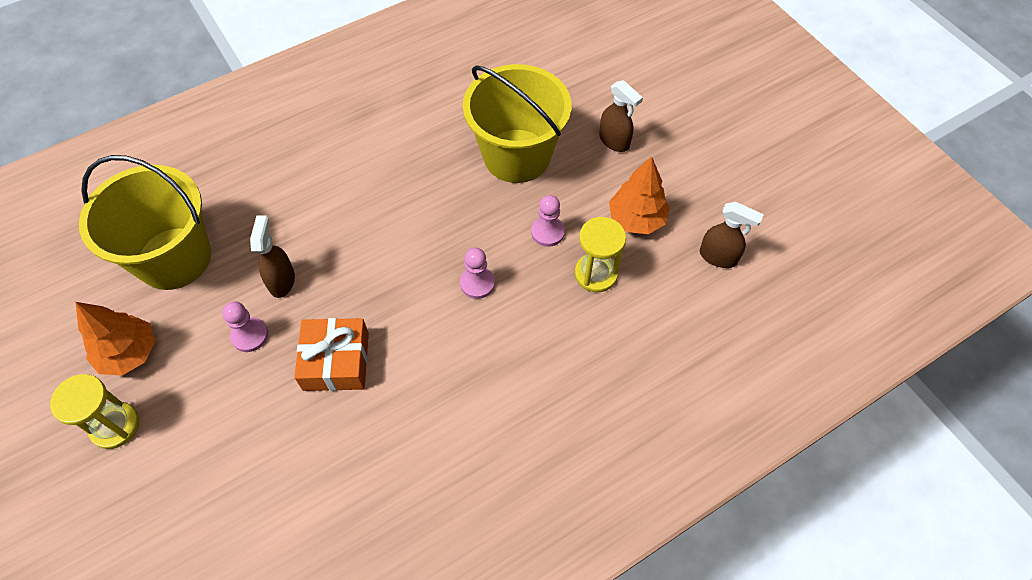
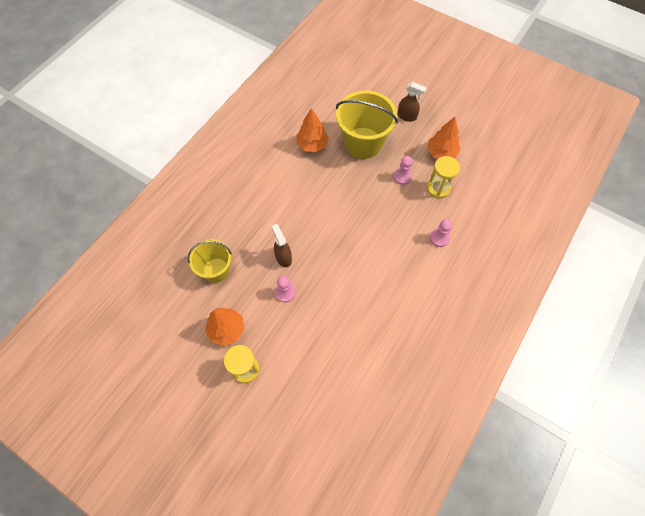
camera: 25 degrees left, 5 degrees up
(174, 258) = (216, 270): yellow bucket -> yellow bucket, size x0.62
(336, 361) = (338, 286): orange gift -> none
(436, 129) = (312, 145): none -> orange tree
(477, 283) = (384, 217): pink pawn -> pink pawn (439, 238)
(718, 257) = (490, 156): brown spray bottle -> none

